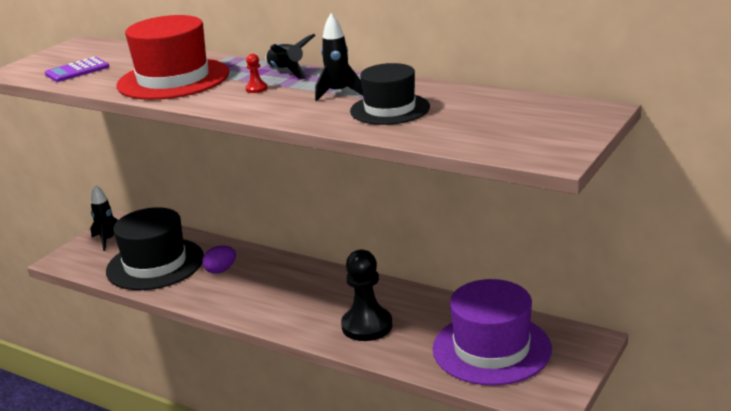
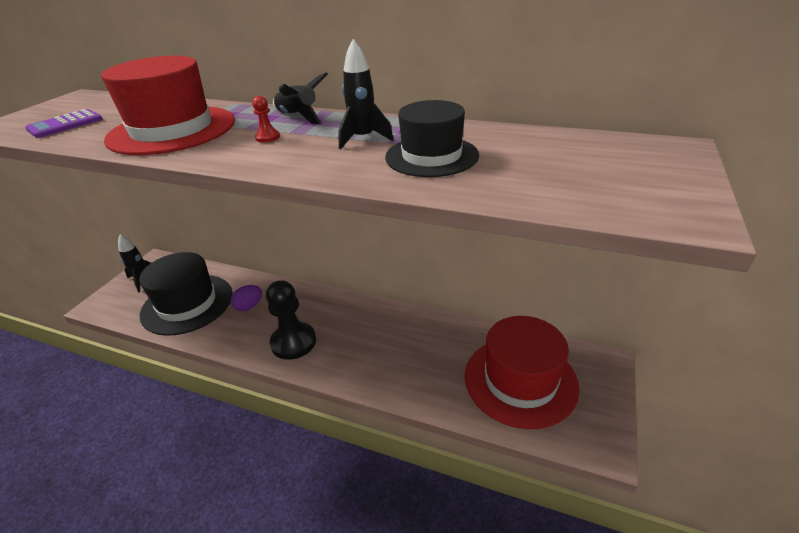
camera: 10 degrees left, 10 degrees up
(367, 326) = (396, 362): black pawn -> black pawn (293, 342)
(491, 349) = (520, 380): purple hat -> red hat

